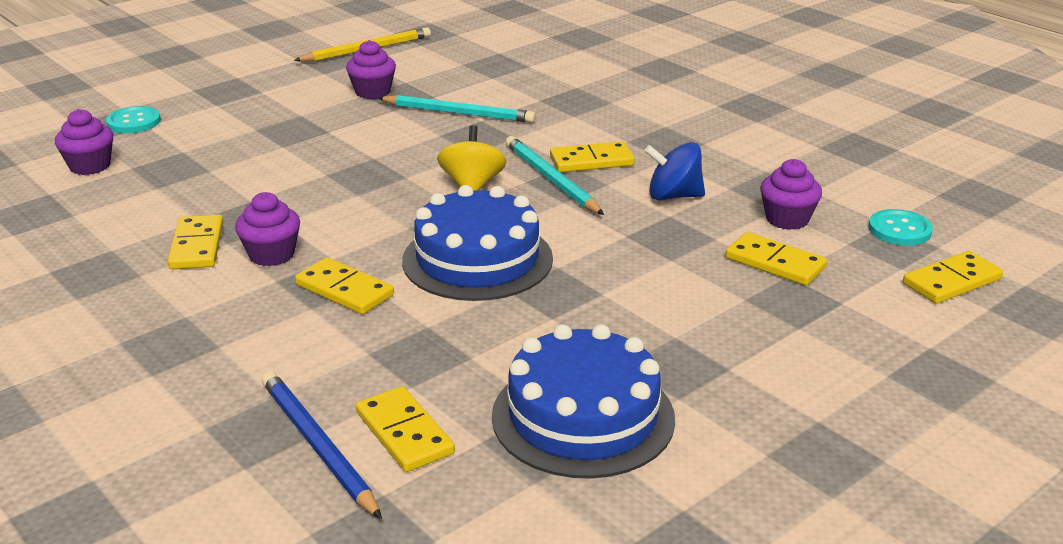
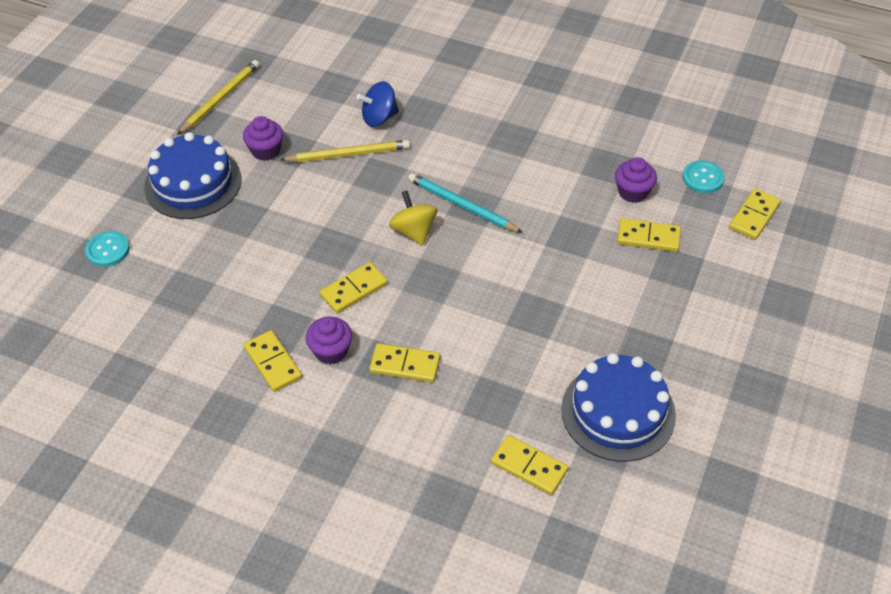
camera: 25 degrees left, 20 degrees up
(90, 166) = (119, 311): purple cupcake -> none
(317, 446) = (488, 497): blue pencil -> none
(459, 113) = (348, 154): turquoise pencil -> yellow pencil
(477, 259) = (468, 303): blue cake -> blue cake (193, 183)
(591, 161) = (476, 176): yellow domino -> yellow domino (354, 289)
(673, 196) = (551, 194): blue spinning top -> blue spinning top (379, 118)

